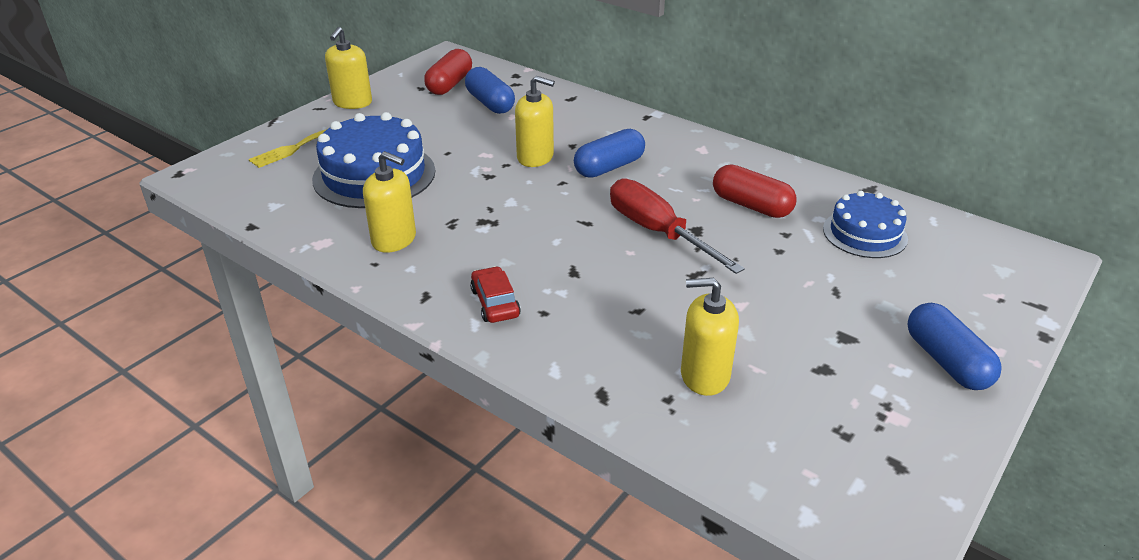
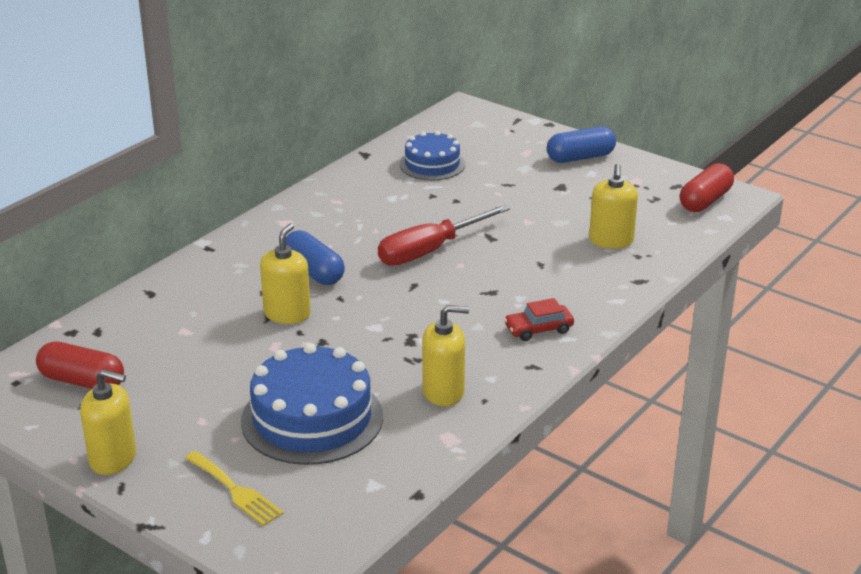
camera: 90 degrees left, 5 degrees down
(394, 239) = (443, 392): yellow soap dispenser -> yellow soap dispenser turned 60 degrees clockwise
(490, 103) = (147, 348): blue capsule -> none
(751, 205) = (389, 206): red capsule -> red capsule (705, 201)

